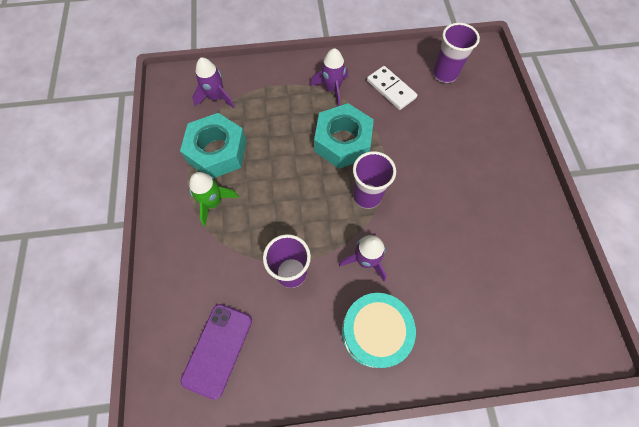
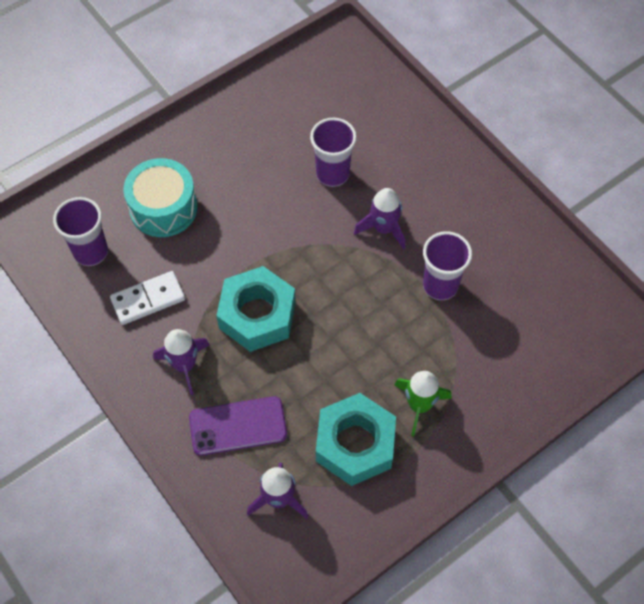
camera: 120 degrees left, 5 degrees down
(218, 349) = (551, 307): purple phone -> purple phone (238, 426)
(367, 196) = (312, 259): purple cup -> purple cup (332, 174)
(374, 332) = (445, 192): turquoise drum -> turquoise drum (163, 208)
(391, 89) = (148, 299): white domino -> white domino turned 45 degrees clockwise

